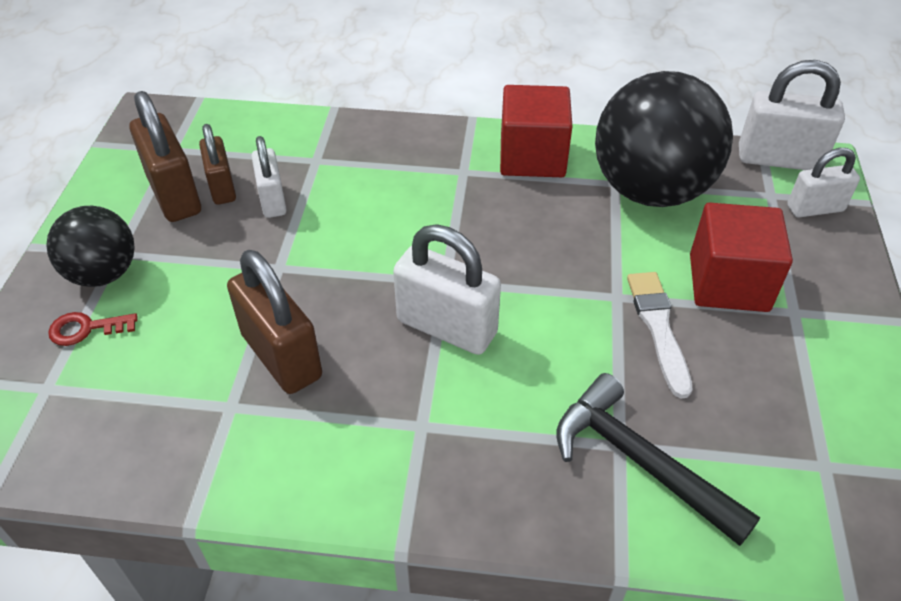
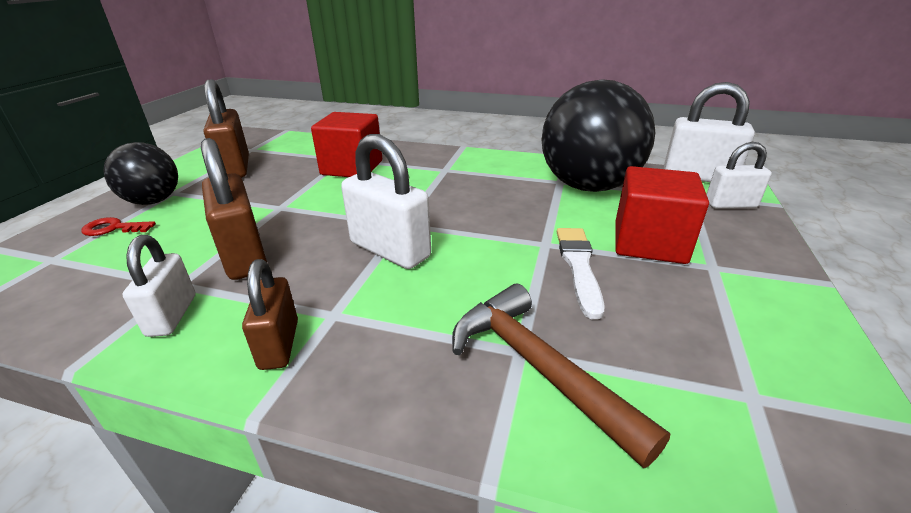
camera: 10 degrees right, 15 degrees down
(222, 187) = (270, 167): brown padlock -> brown padlock (279, 344)
(272, 200) = (299, 174): white padlock -> white padlock (172, 315)
(532, 157) = (499, 165): red cube -> red cube (352, 167)
(640, 461) = (538, 367): black hammer -> brown hammer

